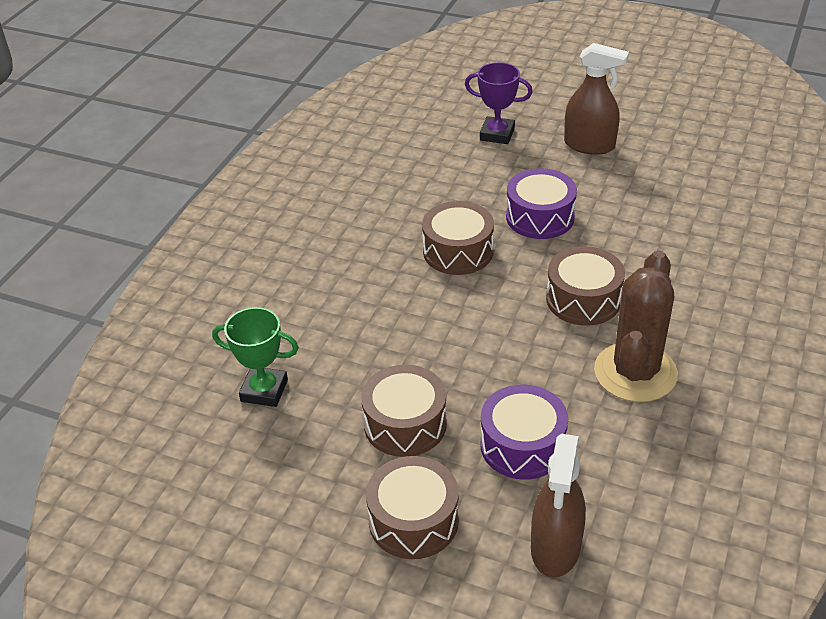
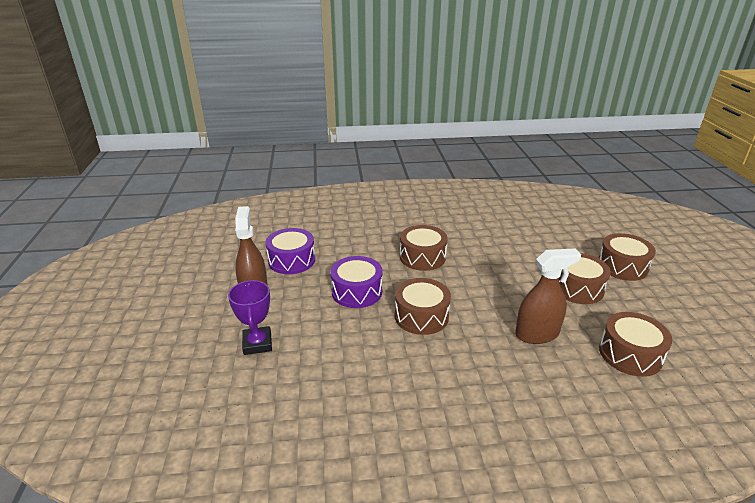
camera: 120 degrees left, 10 degrees down
(264, 390) = (630, 354): green trophy -> brown drum
(522, 445) = (542, 249): purple drum -> purple drum (291, 260)
(555, 548) = (580, 229): brown spray bottle -> brown spray bottle (537, 334)
(635, 372) = (460, 231): brown cactus -> none

